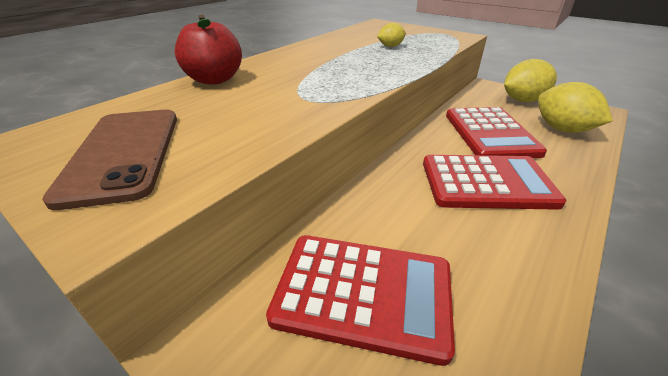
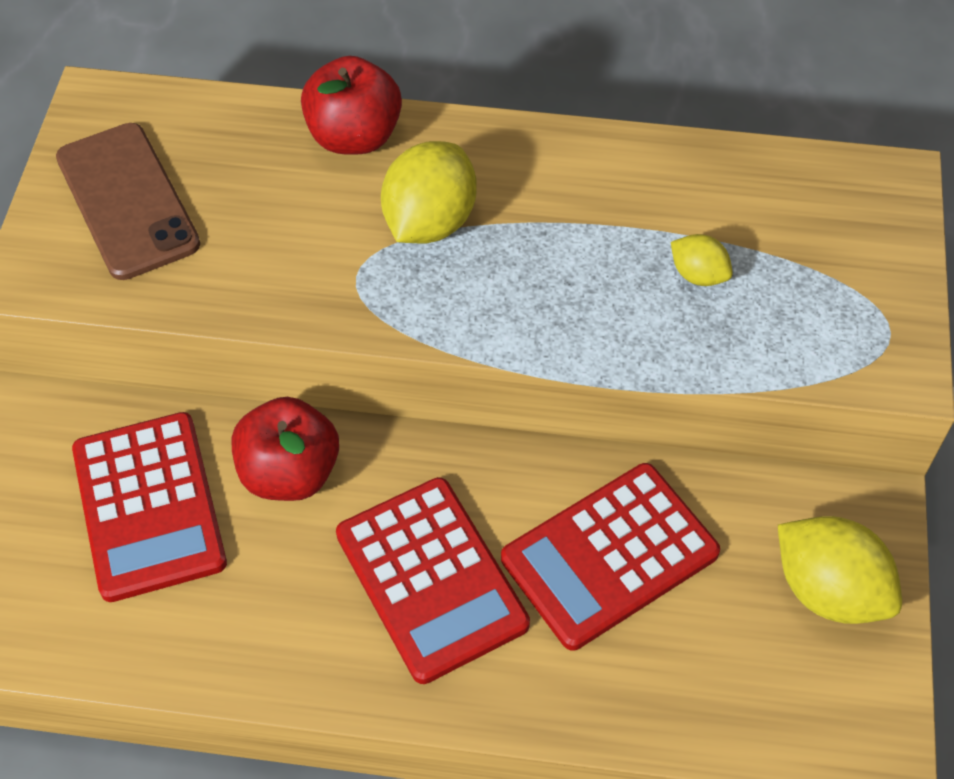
camera: 60 degrees right, 20 degrees up
(124, 153) = (127, 201): brown phone -> brown phone turned 75 degrees counterclockwise
(381, 210) = (289, 472): none -> red apple
(562, 129) = (714, 674): yellow lemon -> yellow lemon (429, 222)

